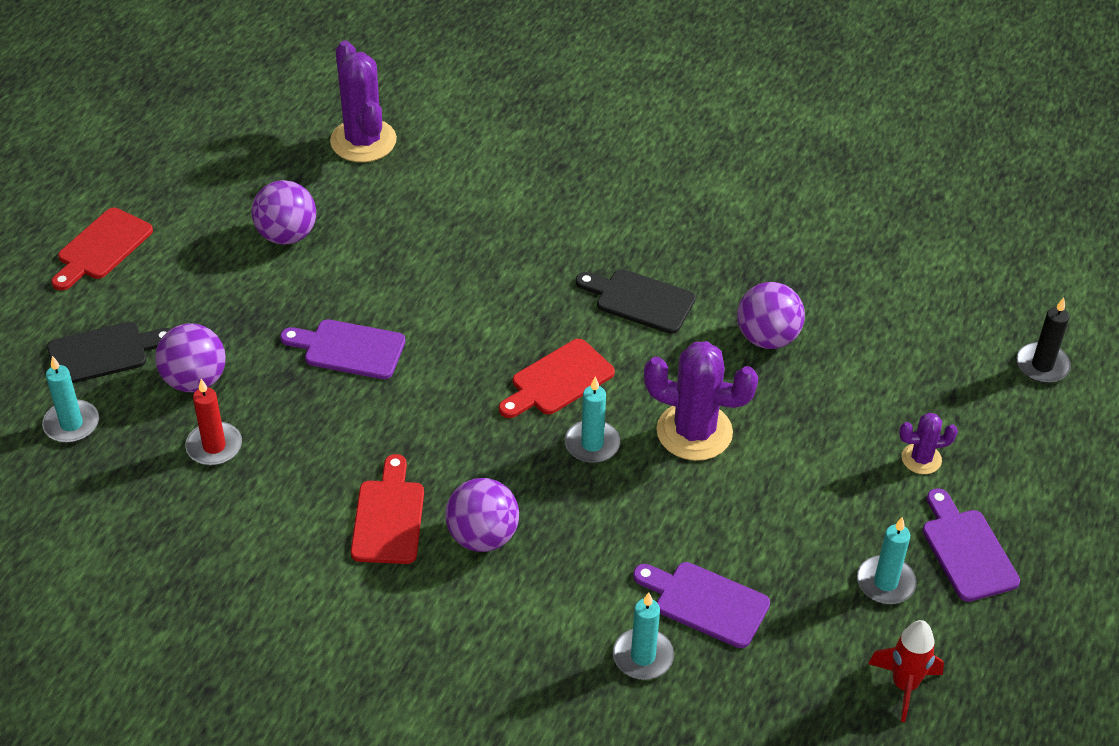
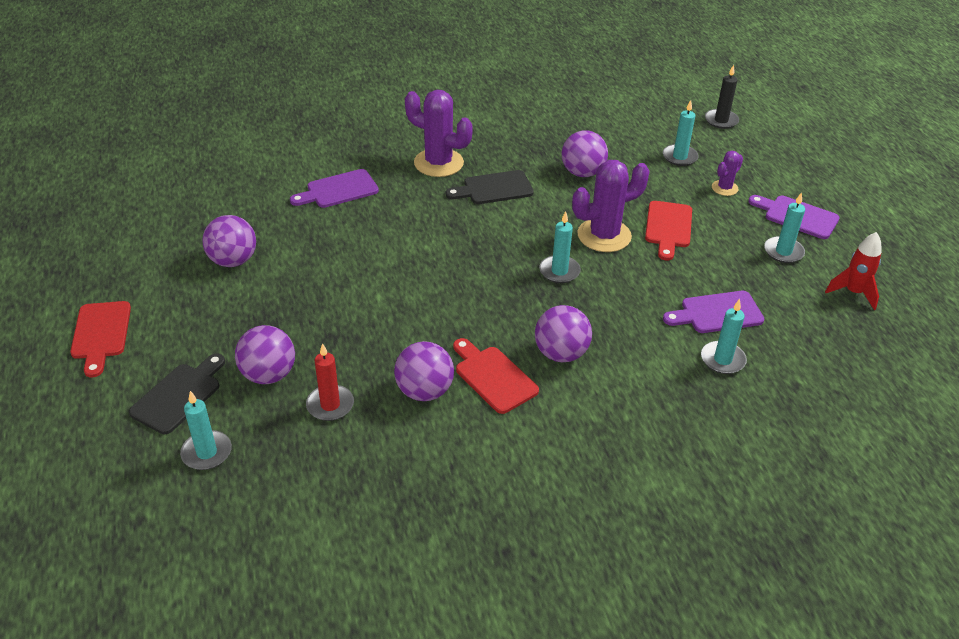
camera: 40 degrees left, 5 degrees down
(309, 489) = (424, 391): none -> purple ball
(349, 349) = (353, 301): purple cutting board -> purple cutting board (338, 190)
(363, 141) = (223, 187): purple cactus -> purple cactus (438, 163)
(558, 380) = (500, 250): red cutting board -> red cutting board (668, 227)
(917, 385) = (679, 157): none -> turquoise candle

